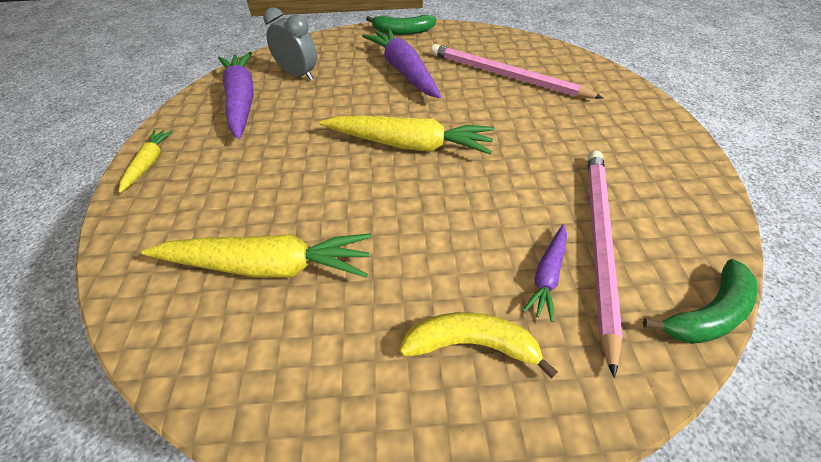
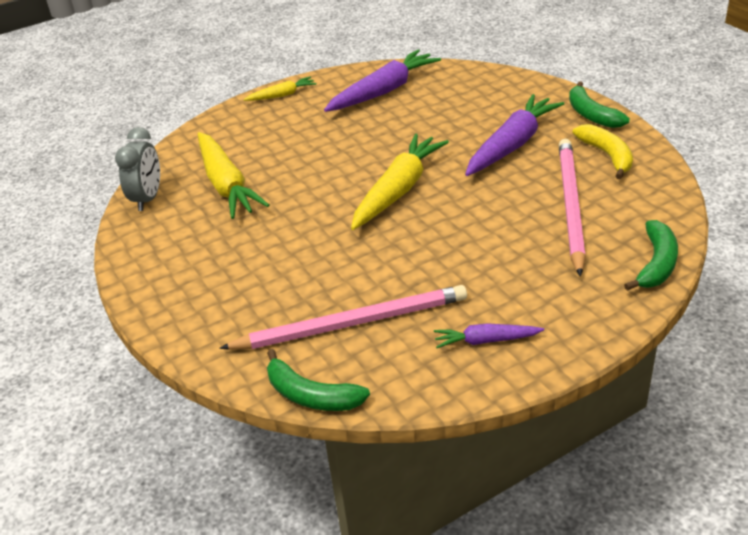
camera: 65 degrees right, 10 degrees down
(298, 75) = (447, 97): grey clock -> grey clock (148, 199)
(409, 145) = (398, 190): yellow carrot -> yellow carrot turned 135 degrees counterclockwise
(471, 344) = (215, 287): yellow banana -> yellow banana (607, 156)
(547, 275) = (297, 305): purple carrot -> purple carrot (486, 341)
(597, 70) = (656, 264): none -> green banana

